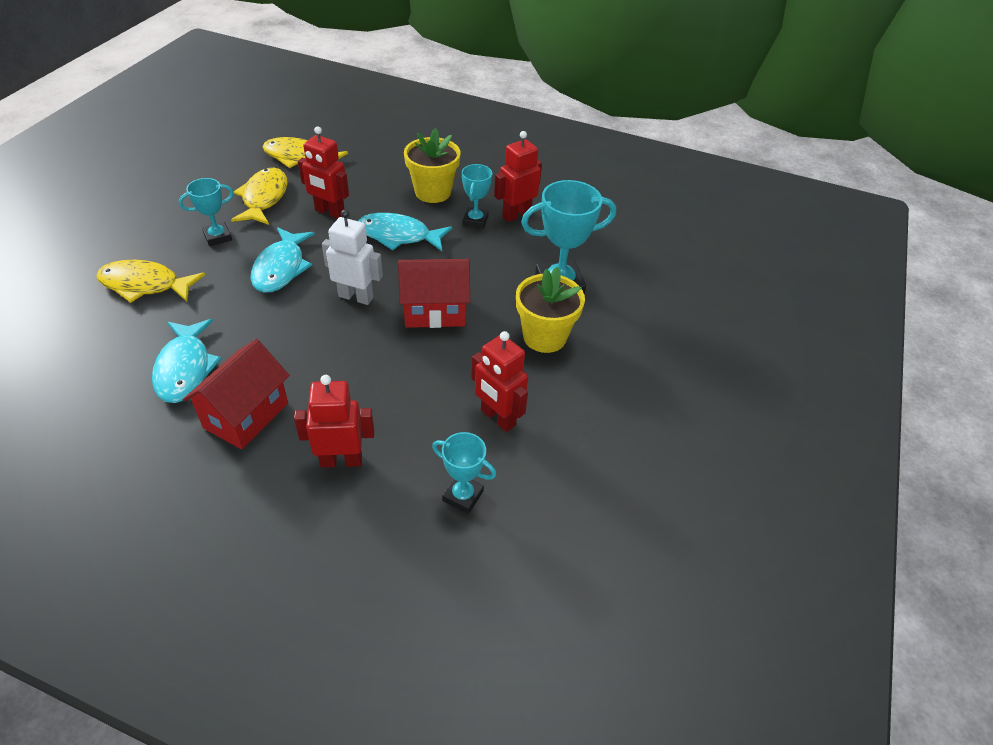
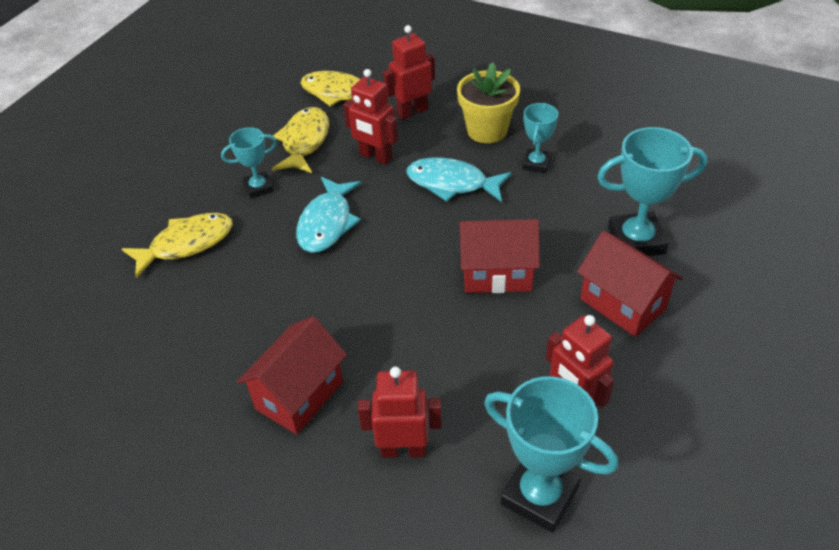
camera: 10 degrees right, 0 degrees up
(145, 285) = (186, 244): yellow fish -> yellow fish turned 135 degrees clockwise
(185, 369) = (233, 340): turquoise fish -> none
(356, 297) = (409, 256): white robot -> none
(463, 496) = (539, 495): turquoise trophy -> turquoise trophy, size x1.72
(516, 215) = (582, 155): red robot -> red robot (412, 111)
(544, 337) = (622, 304): yellow flower pot -> red house

